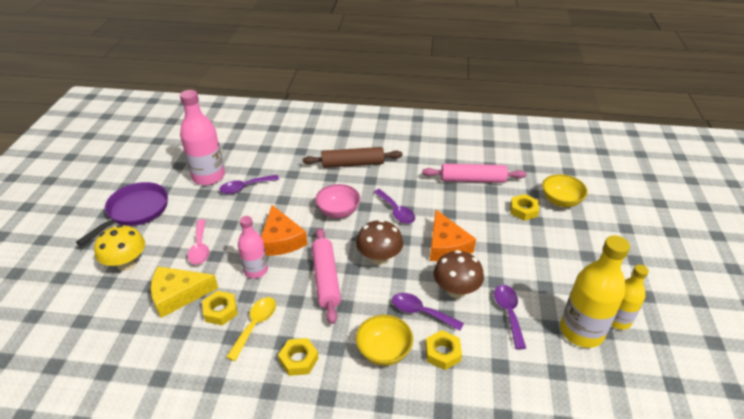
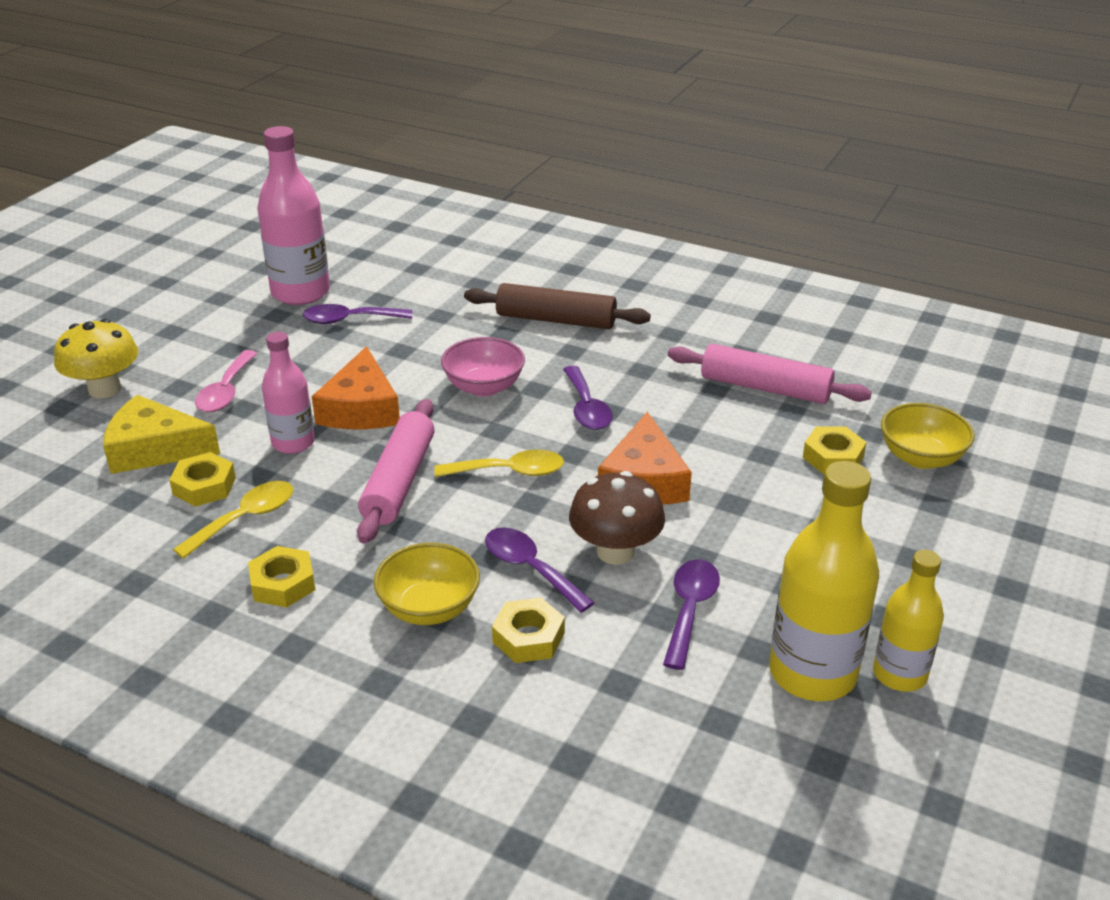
camera: 20 degrees right, 5 degrees down
(135, 211) = (159, 320): purple pan -> none
(379, 258) = (510, 471): brown mushroom -> yellow spoon

